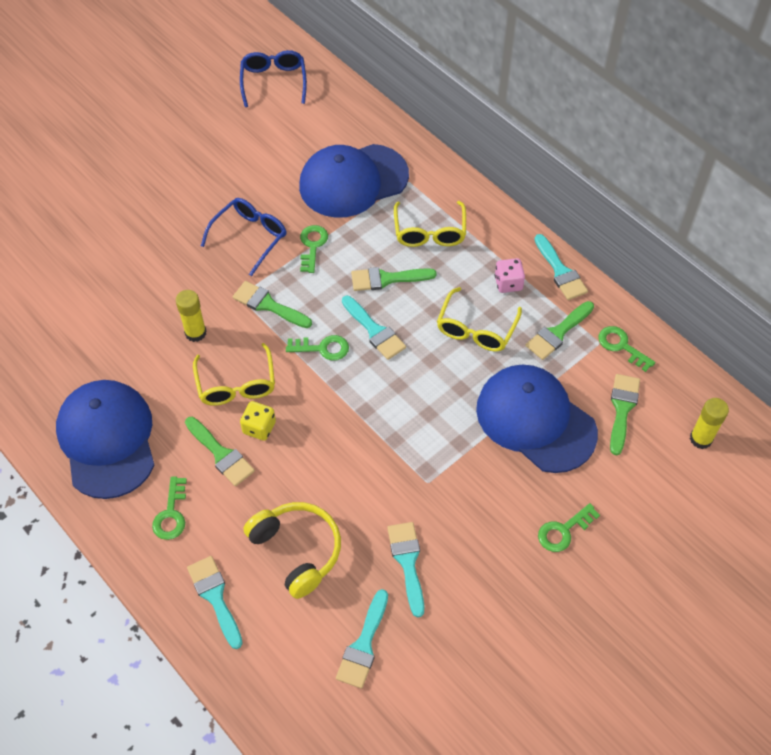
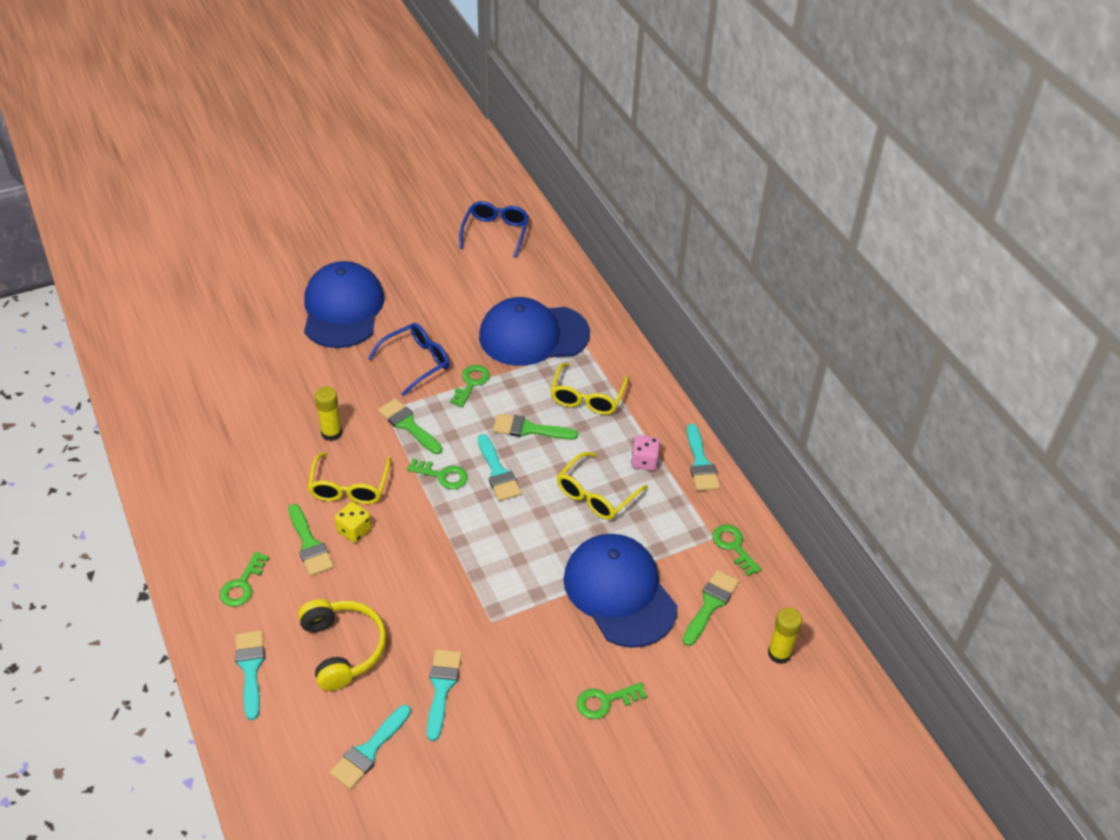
camera: 15 degrees right, 10 degrees down
(107, 440) = (213, 505): blue cap -> blue cap (343, 309)
(557, 333) = (674, 518): green brush -> none

